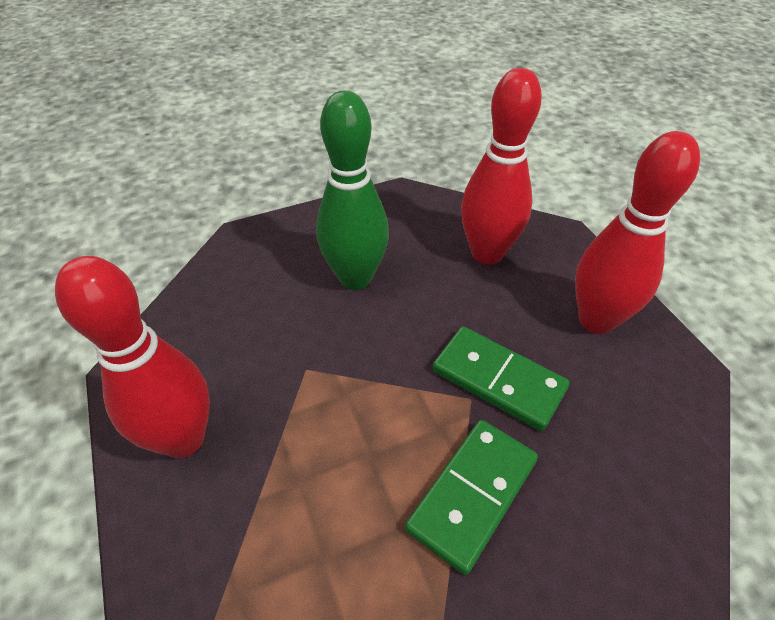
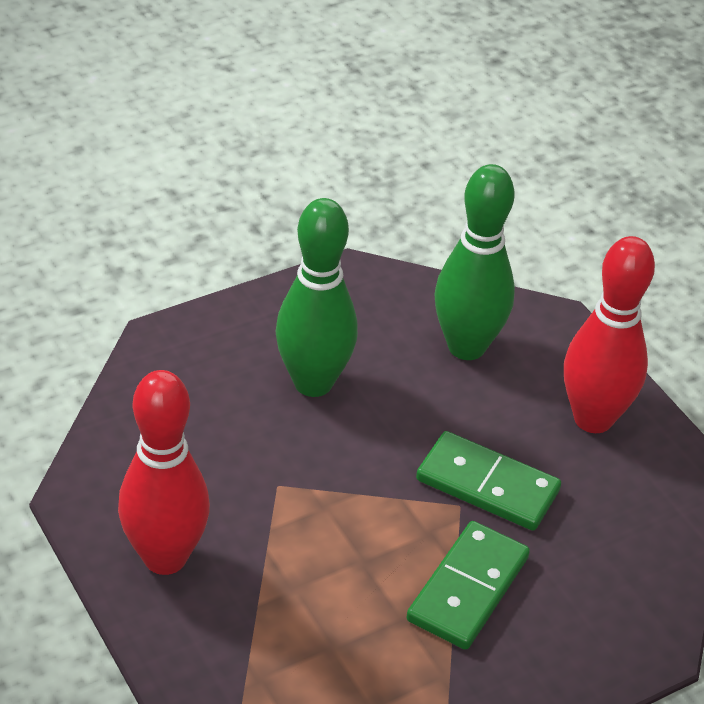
camera: 10 degrees left, 5 degrees down
(487, 253) = (466, 347): red bowling pin -> green bowling pin

